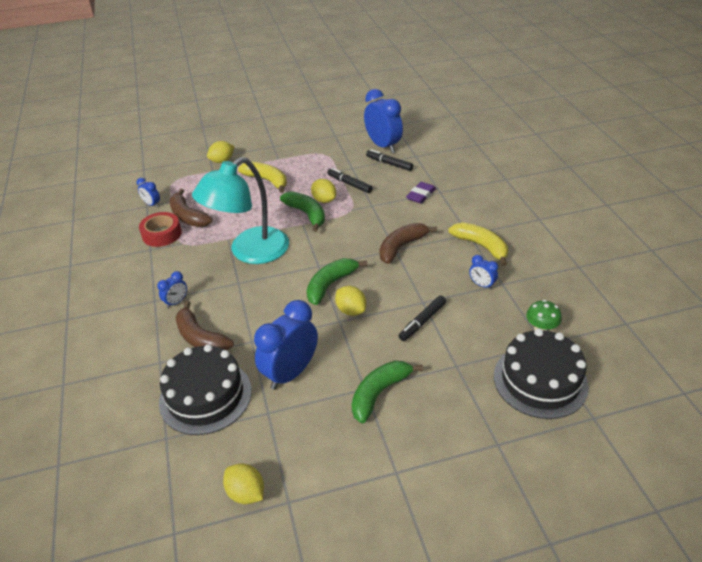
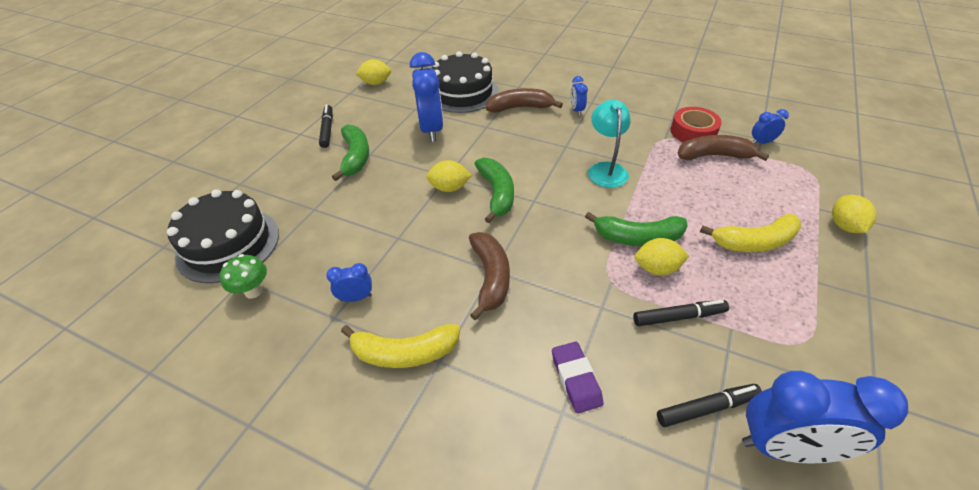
camera: 130 degrees right, 5 degrees up
(249, 252) = (606, 169): turquoise lamp -> turquoise lamp, size x0.57
(422, 321) = (378, 221): black marker -> black marker (327, 130)

